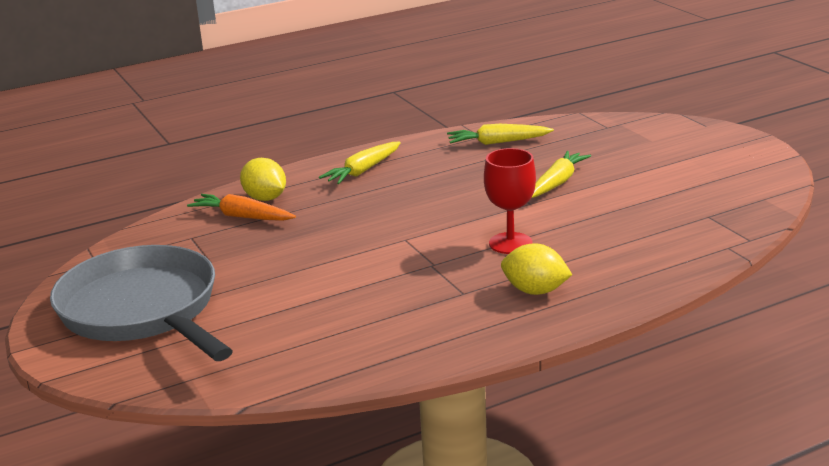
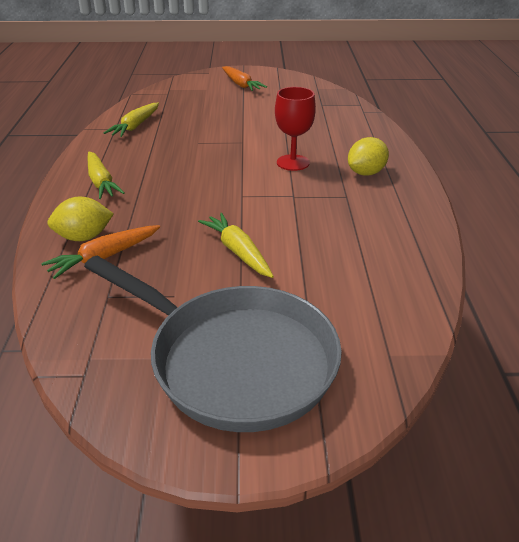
camera: 65 degrees left, 10 degrees up
(143, 311) = (233, 360): grey pan -> grey pan turned 135 degrees counterclockwise
(557, 183) = (225, 127): yellow carrot -> yellow carrot (238, 252)
(696, 153) = (241, 85): none -> orange carrot

